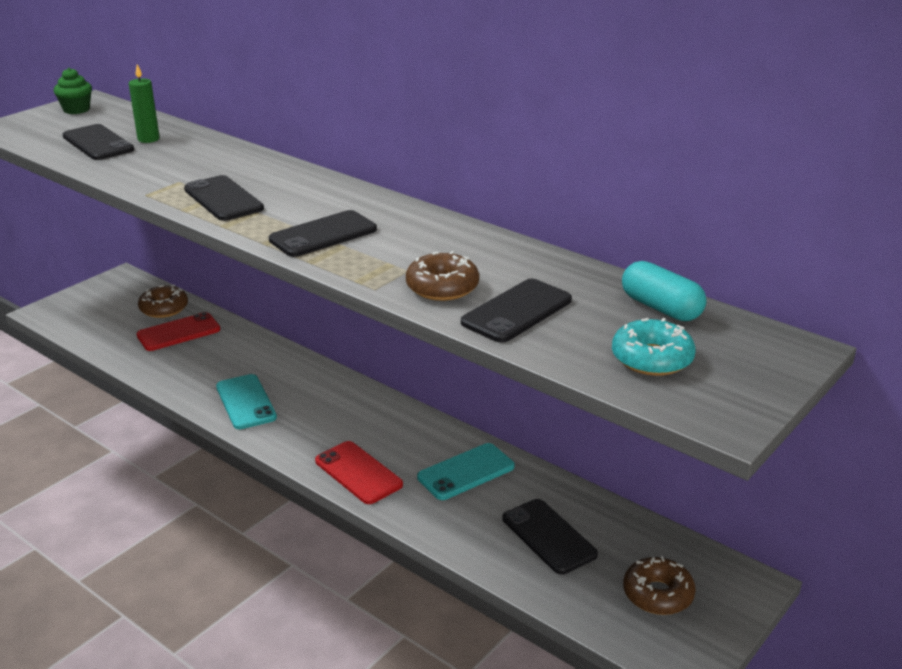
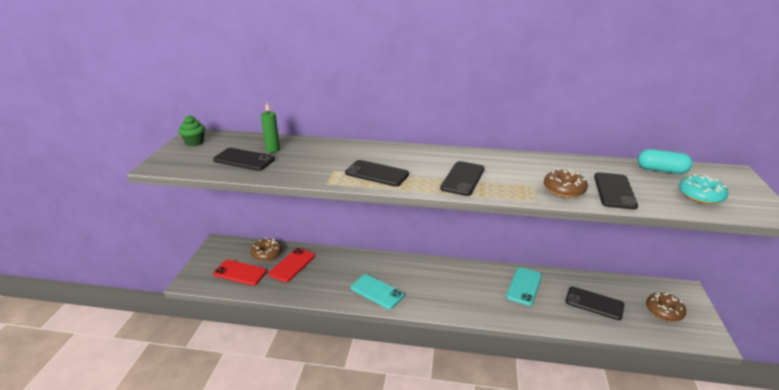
camera: 30 degrees left, 0 degrees up
(358, 473) = (478, 307): red phone -> red phone (240, 273)

